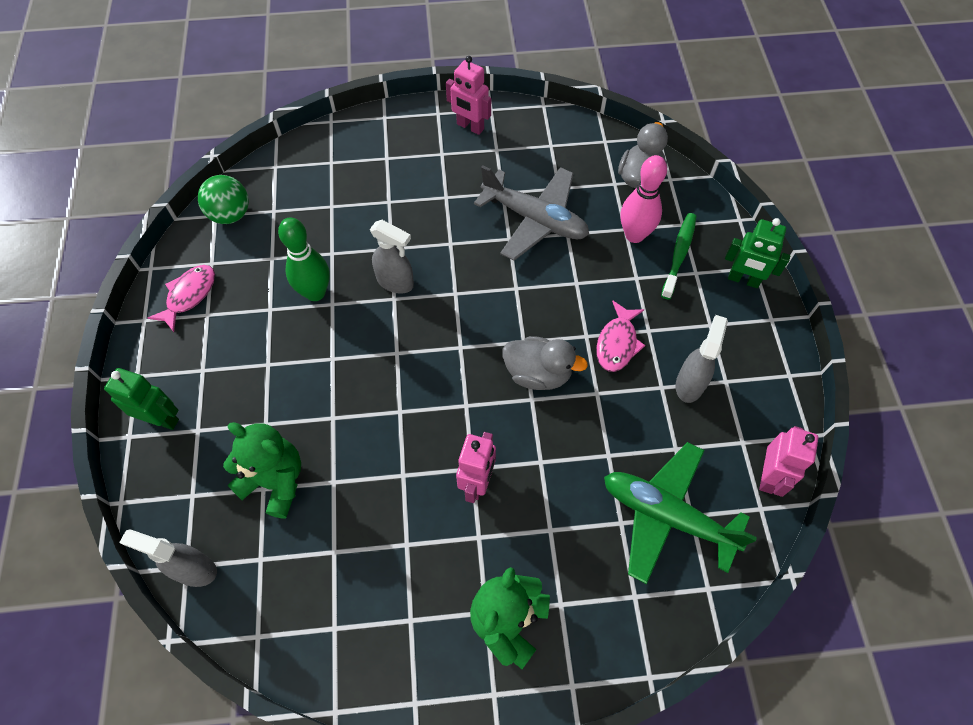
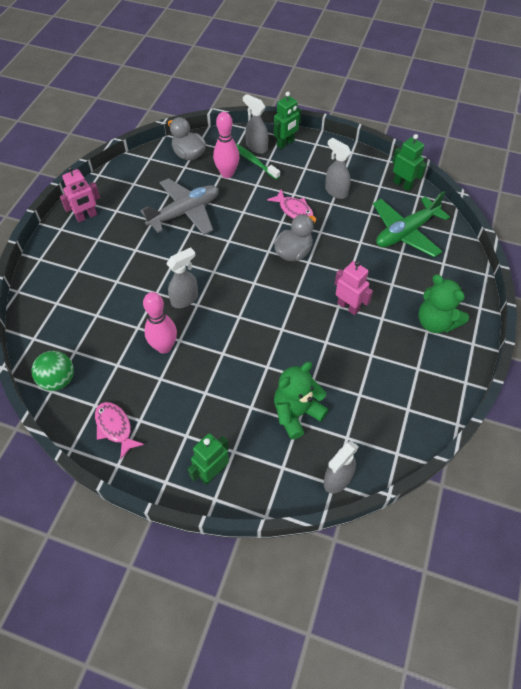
camera: 65 degrees left, 5 degrees down
(315, 292) = (164, 347): green bowling pin -> pink bowling pin
(709, 247) = (256, 147): none -> grey spray bottle
(768, 476) = (403, 185): pink robot -> green robot

